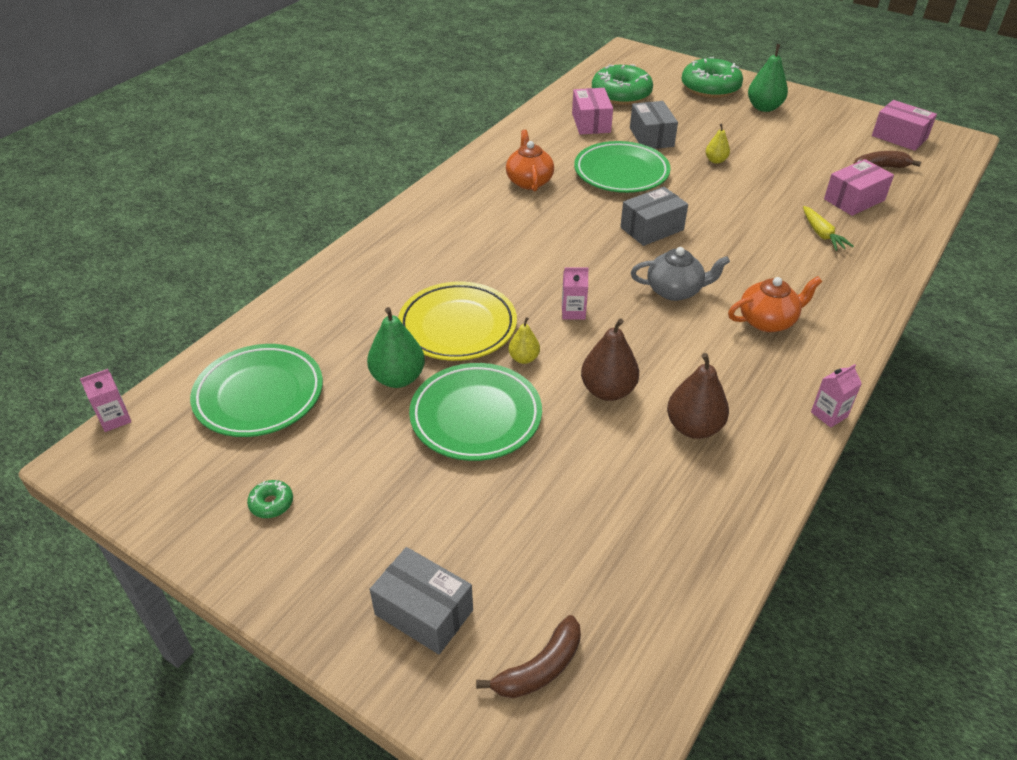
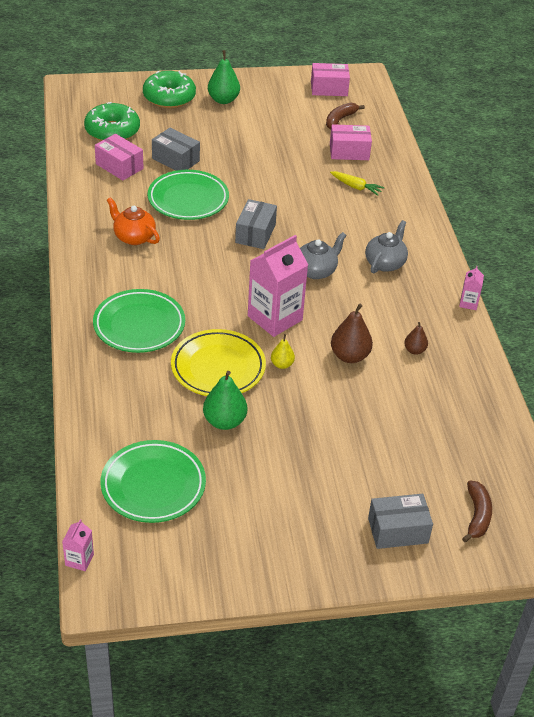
camera: 45 degrees left, 0 degrees up
(271, 503) = (249, 537): green donut -> none
(476, 416) = (298, 415): green plate -> green plate (139, 325)
(573, 312) = (275, 318): pink carton -> pink carton, size x2.22
(693, 427) = (414, 350): brown pear -> brown pear, size x0.57
(716, 160) = (238, 160): yellow pear -> none
(768, 321) = (385, 263): orange teapot -> grey teapot
(854, 200) = (349, 152): pink box -> pink box turned 75 degrees clockwise

